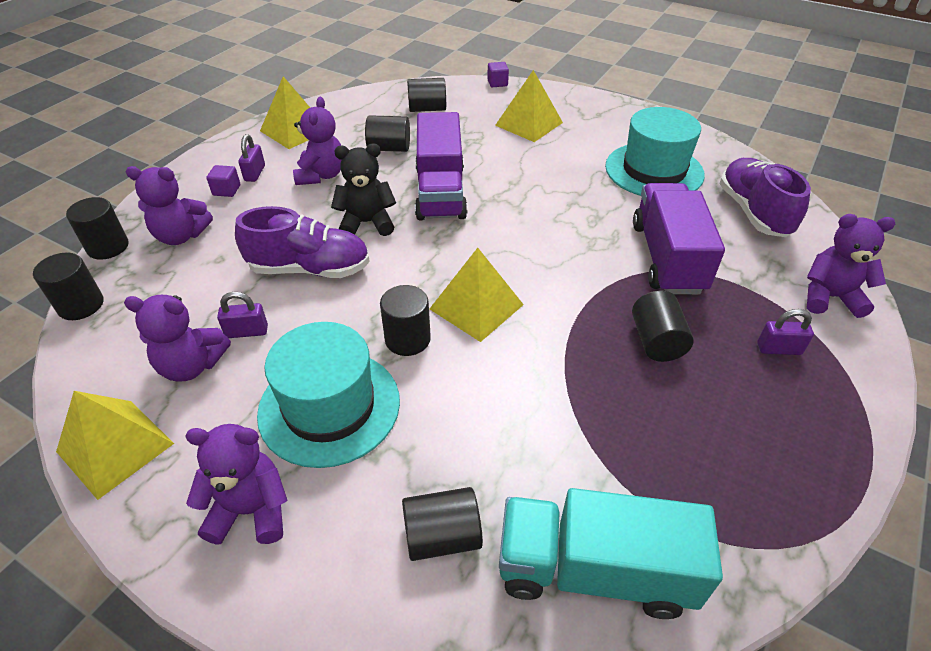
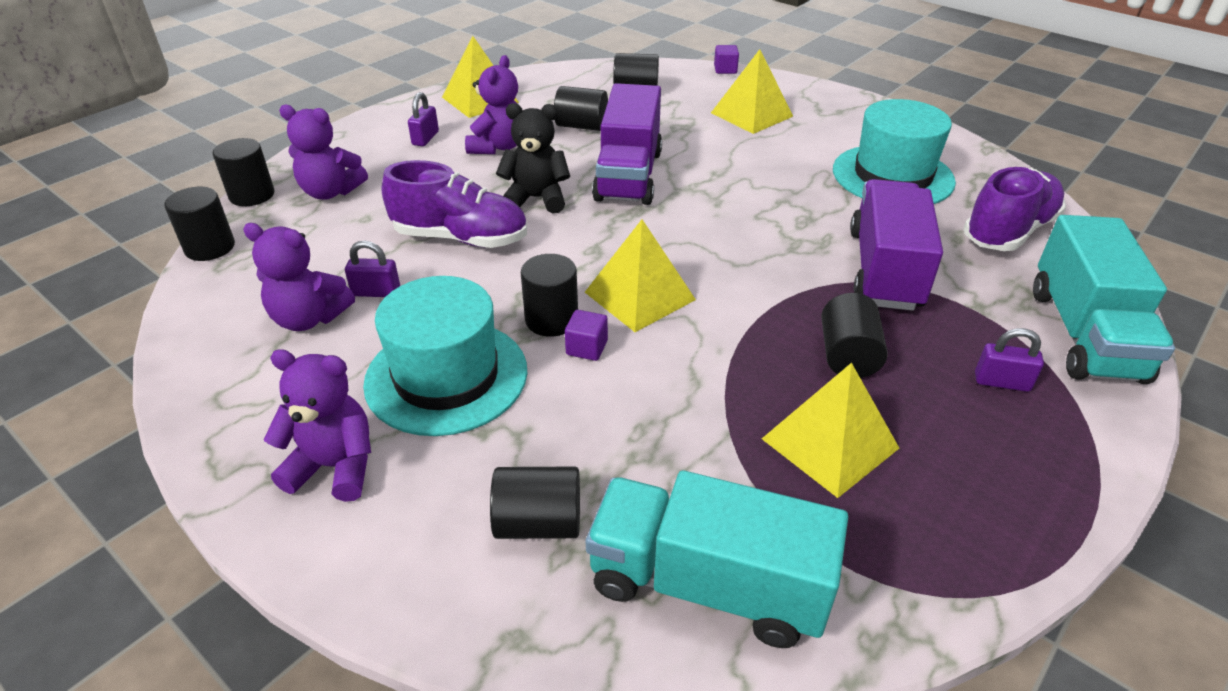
camera: 10 degrees right, 5 degrees down
(115, 447) = (210, 386): yellow pyramid -> yellow pyramid (830, 443)
(226, 190) = (390, 152): purple cube -> purple cube (587, 348)
(753, 212) = (1008, 231): purple shoe -> purple shoe turned 45 degrees clockwise
(829, 297) = (1084, 334): purple teddy bear -> turquoise truck

